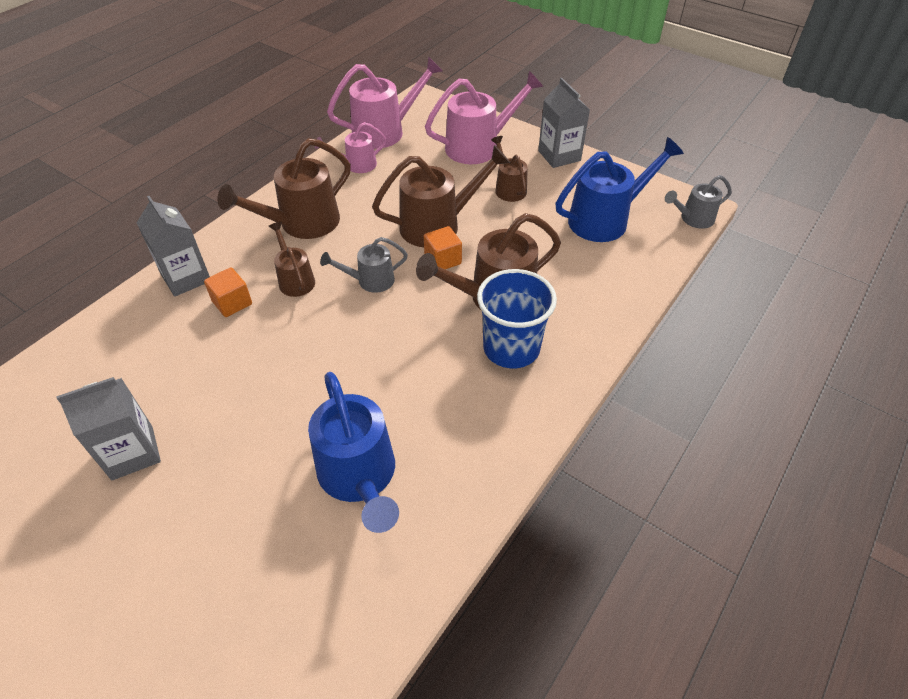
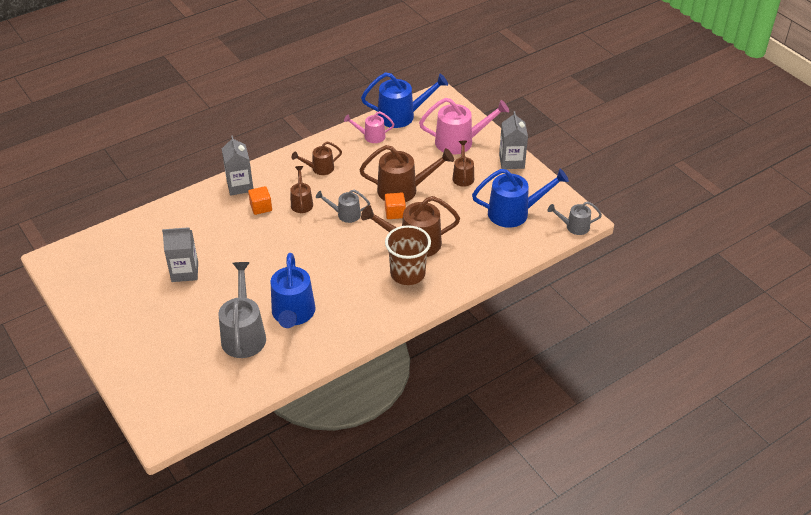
camera: 20 degrees right, 5 degrees down
(284, 546) = (244, 334): none -> grey watering can
(301, 224) = (319, 169): brown watering can -> brown watering can, size x0.57
(386, 131) = (402, 116): pink watering can -> blue watering can
(511, 348) = (407, 274): blue cup -> brown cup

